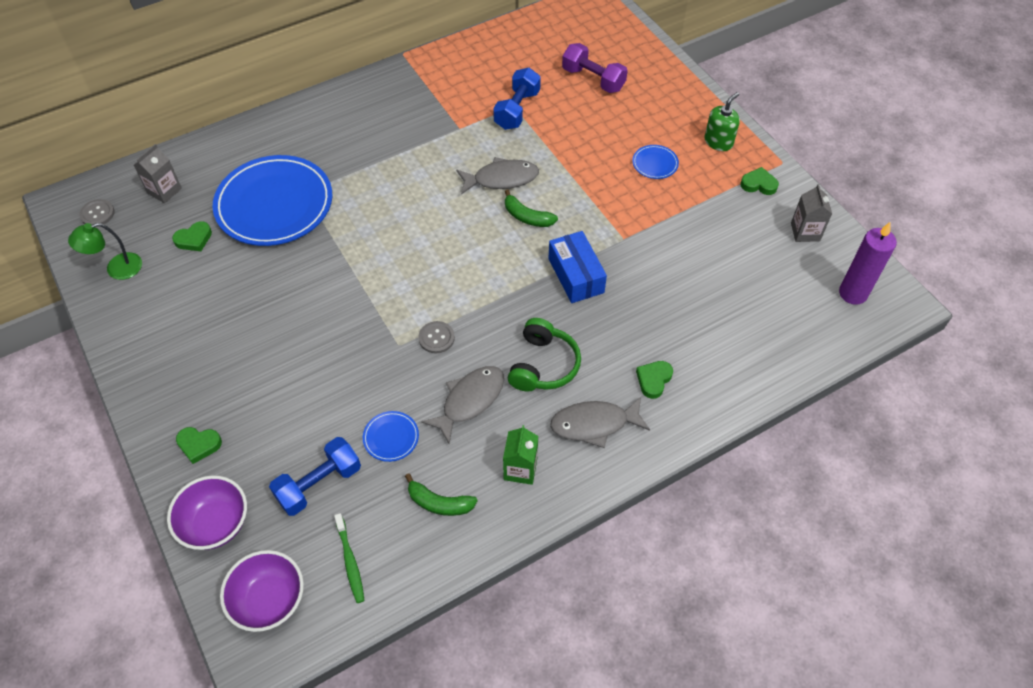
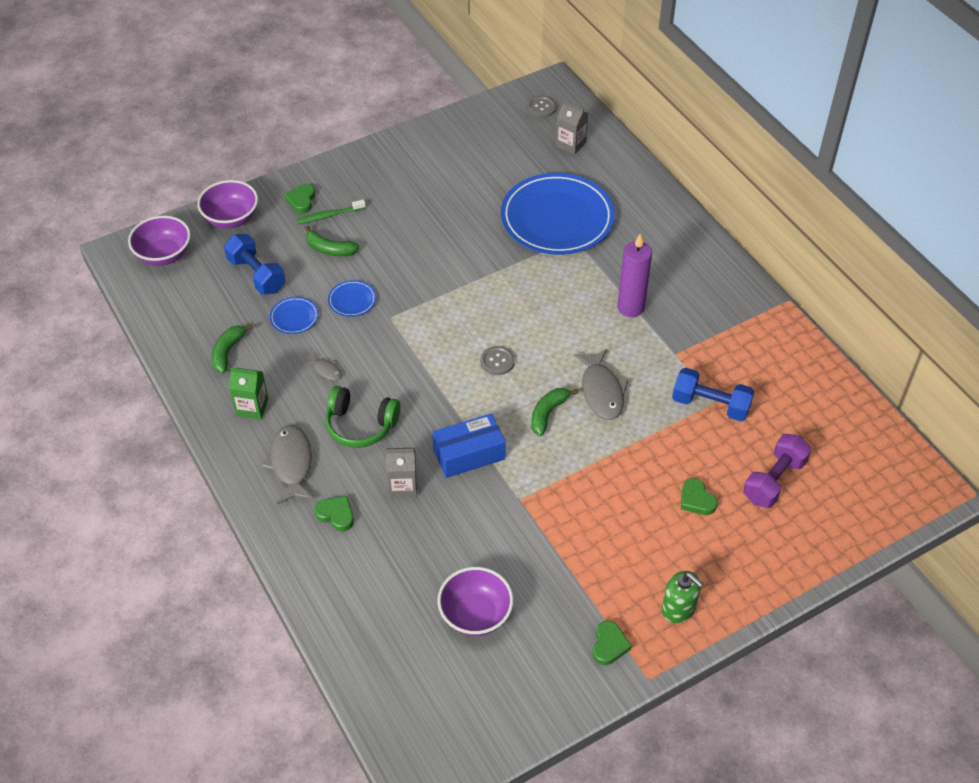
camera: 90 degrees right, 5 degrees down
(116, 269) = (480, 128): green lamp -> none
(194, 239) = (513, 170): green heart -> green heart (696, 500)
(287, 409) = (329, 249): none -> green banana
(350, 561) = (186, 299): green toothbrush -> green toothbrush (329, 215)
(436, 338) = (396, 344): grey button -> grey button (497, 361)
(470, 401) = (326, 370): grey fish -> grey fish, size x0.49
(655, 164) = (635, 536): blue plate -> blue plate (352, 300)
(745, 270) = (475, 614): none -> purple bowl
(805, 232) = (533, 687): grey carton -> grey carton (403, 486)
(853, 293) = (439, 725): purple candle -> purple candle (630, 307)

